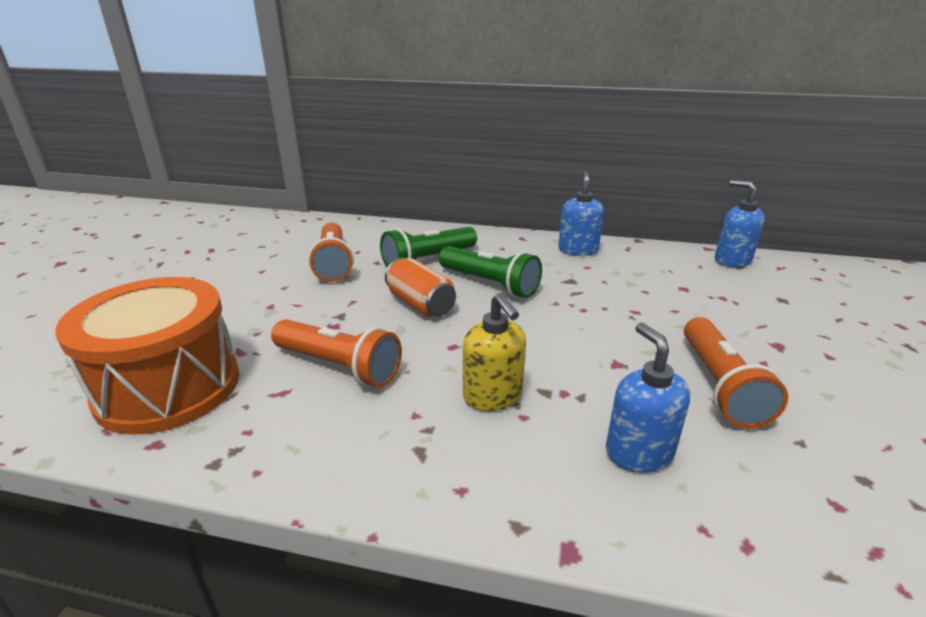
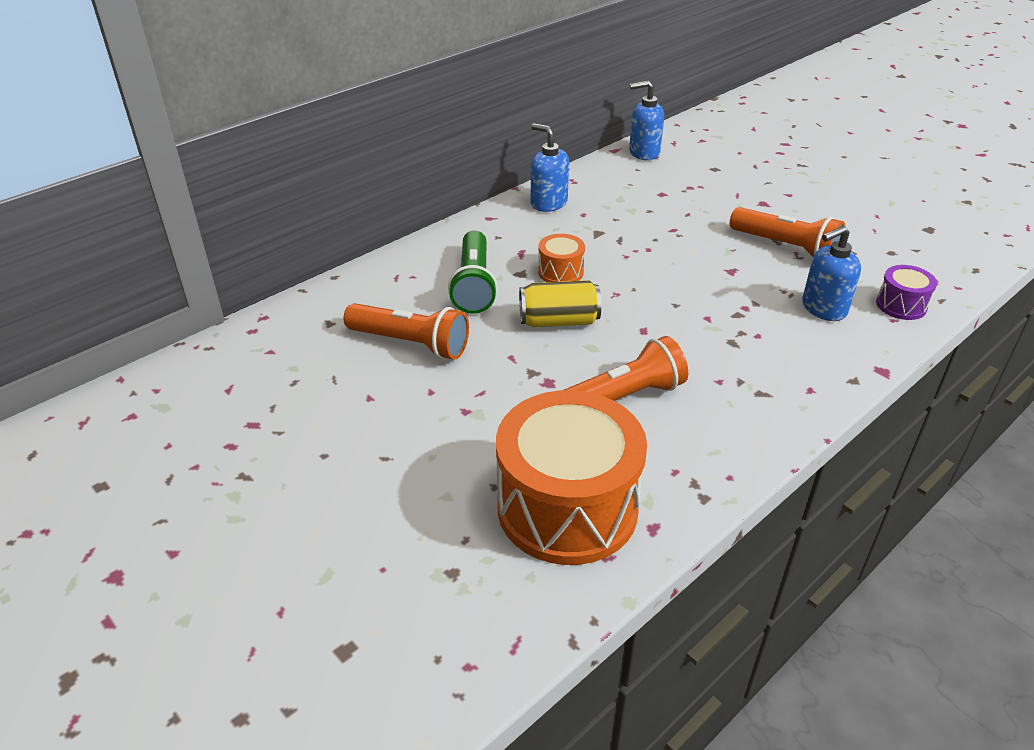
camera: 55 degrees left, 10 degrees up
(420, 304) = (559, 321): orange can -> yellow can
(489, 284) = (560, 272): green flashlight -> orange drum
(493, 396) = (725, 338): yellow soap dispenser -> none
(638, 452) = (823, 308): blue soap dispenser -> blue soap dispenser turned 45 degrees counterclockwise
(750, 528) = (901, 305): none -> purple drum

